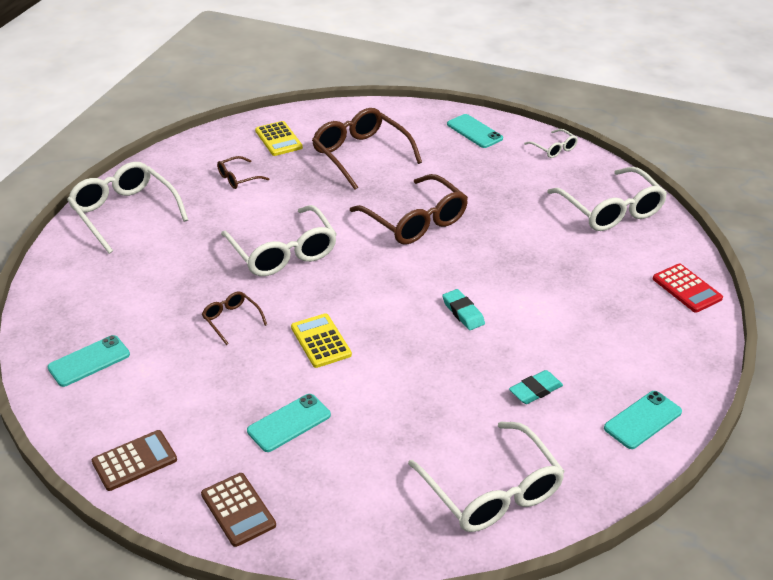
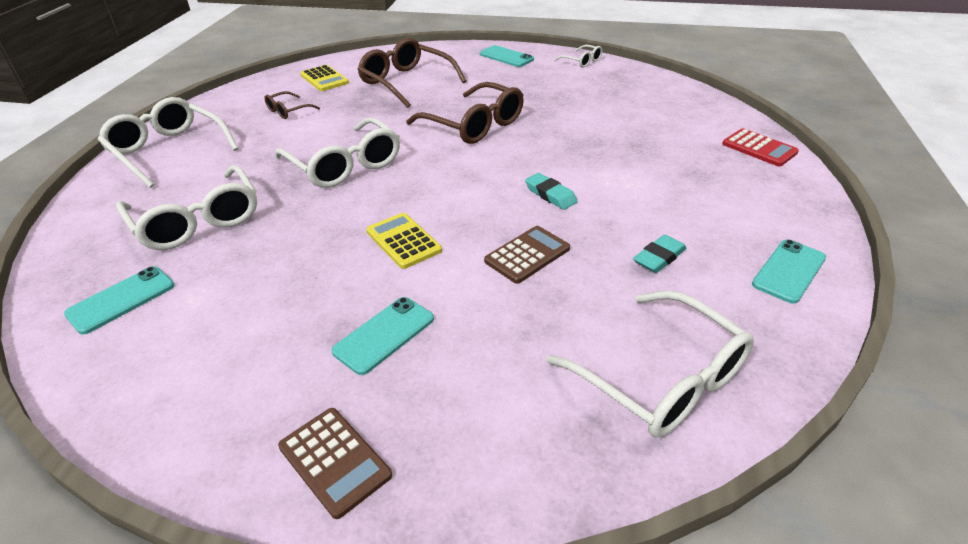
camera: 10 degrees left, 0 degrees up
(134, 461) = (181, 415): brown calculator -> brown calculator (527, 255)
(231, 320) = (296, 233): brown glasses -> none
(611, 210) = (654, 98): white glasses -> white glasses (197, 221)

